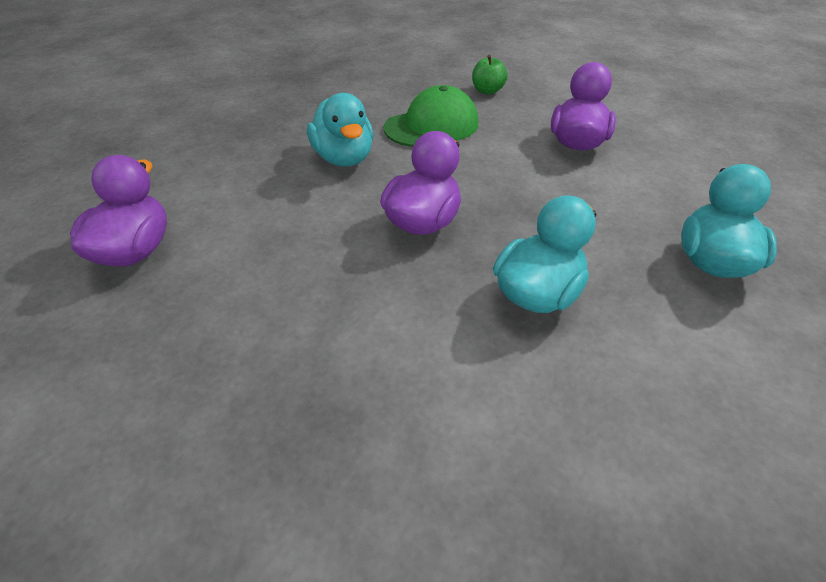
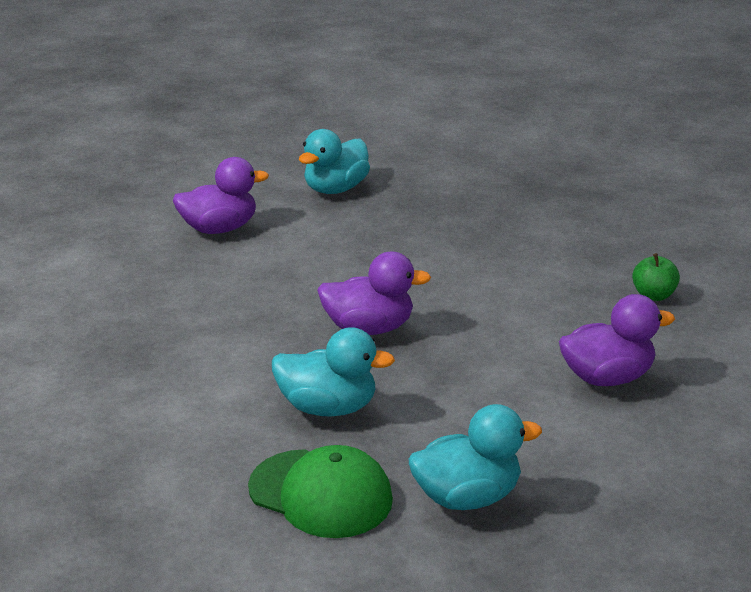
camera: 60 degrees right, 15 degrees down
(344, 158) = (421, 261): turquoise duck -> turquoise duck (335, 189)
(432, 125) = (533, 285): green cap -> green cap (321, 494)

